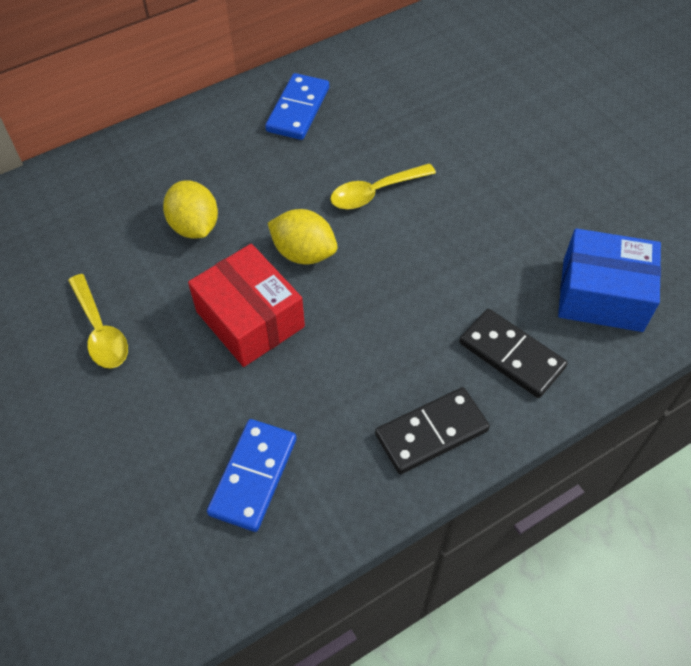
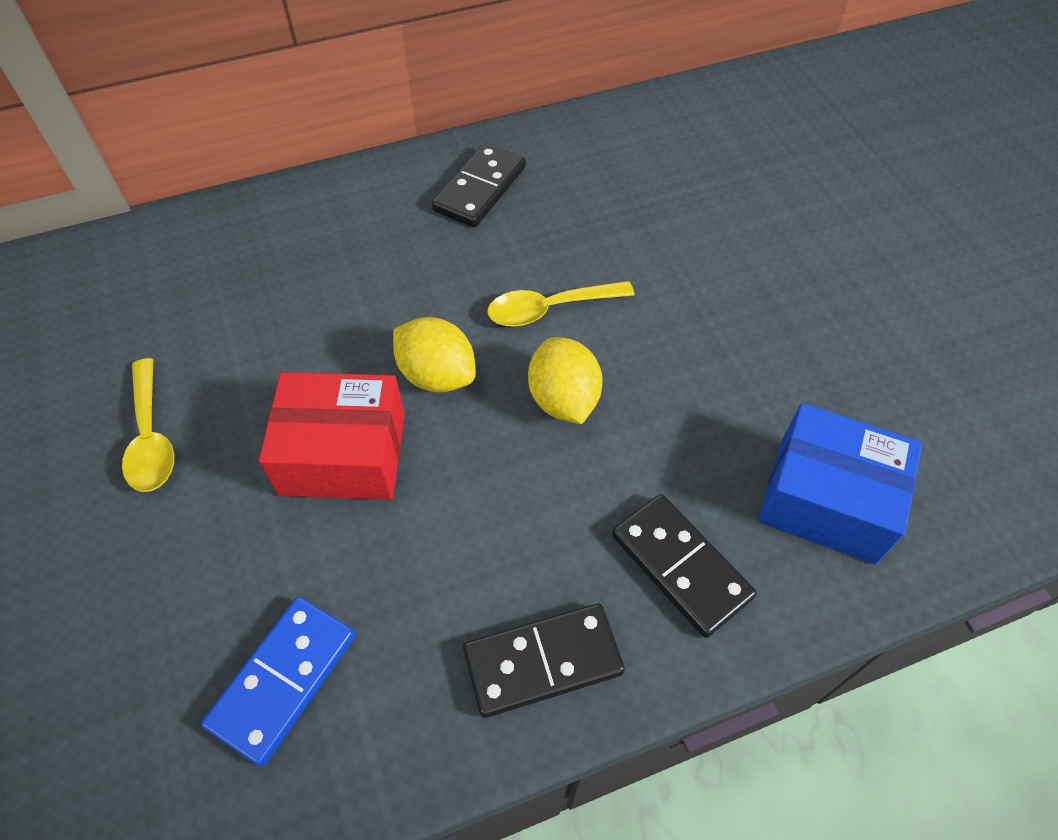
camera: 10 degrees right, 0 degrees up
(194, 226) = (309, 318): yellow lemon -> yellow lemon (563, 399)
(250, 319) = (343, 453): red box -> red box turned 60 degrees counterclockwise
(298, 109) = (479, 189): blue domino -> black domino

